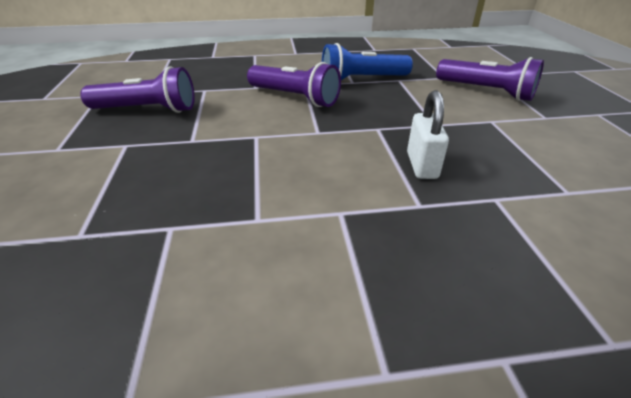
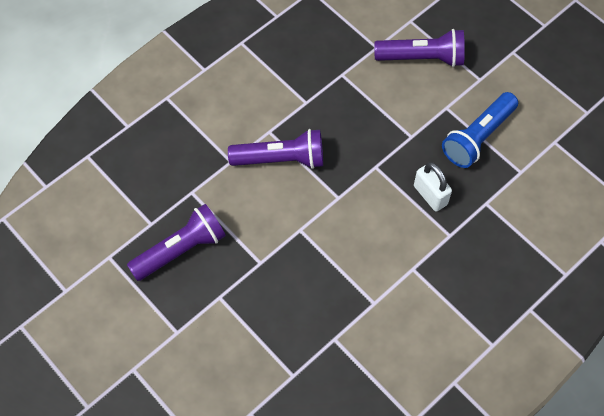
camera: 35 degrees left, 25 degrees up
(362, 80) = (311, 93): blue flashlight -> blue flashlight (478, 137)

